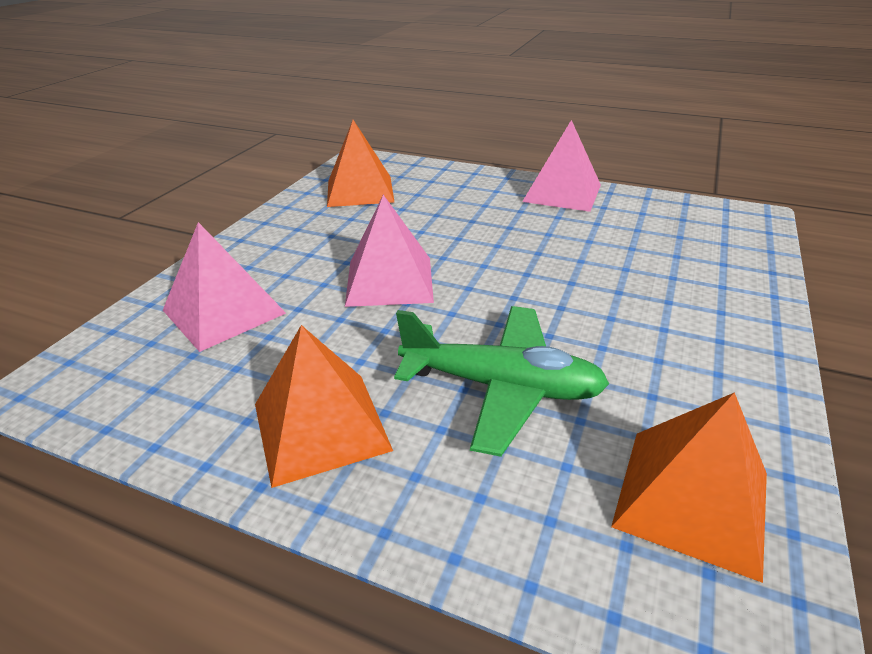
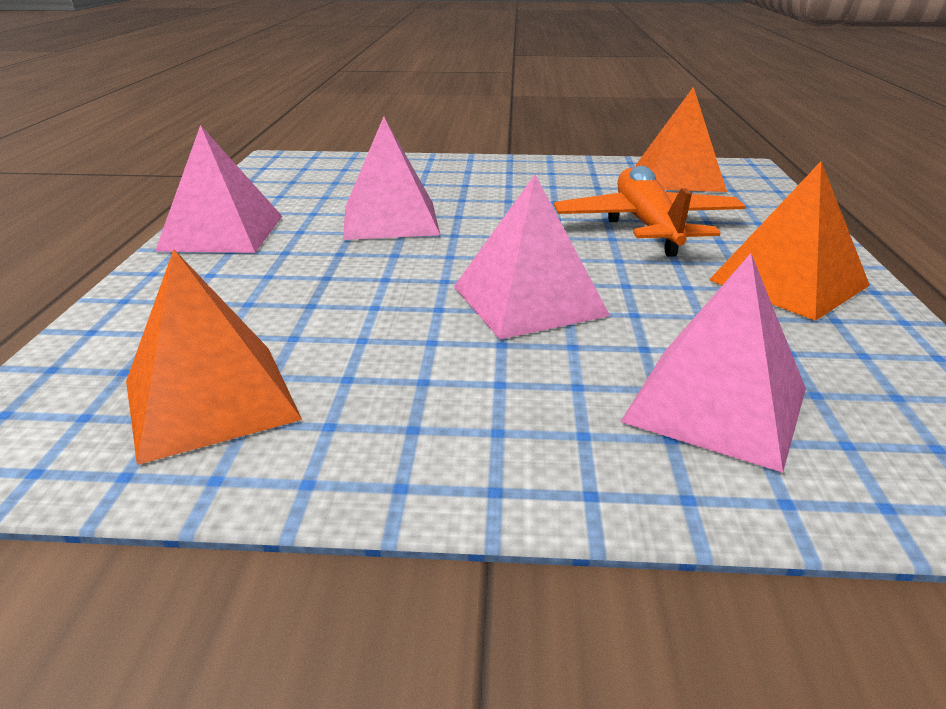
camera: 110 degrees left, 5 degrees down
(501, 387) = (647, 226): green plane -> orange plane
(568, 250) = (390, 220): none -> pink pyramid

